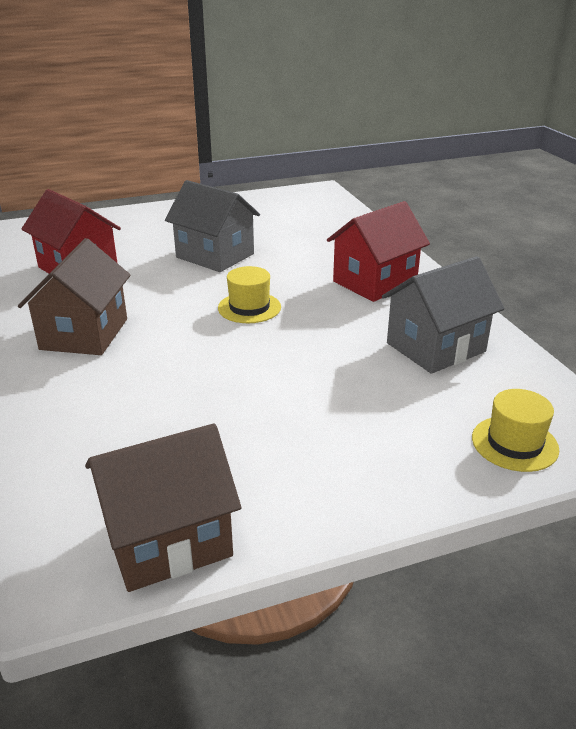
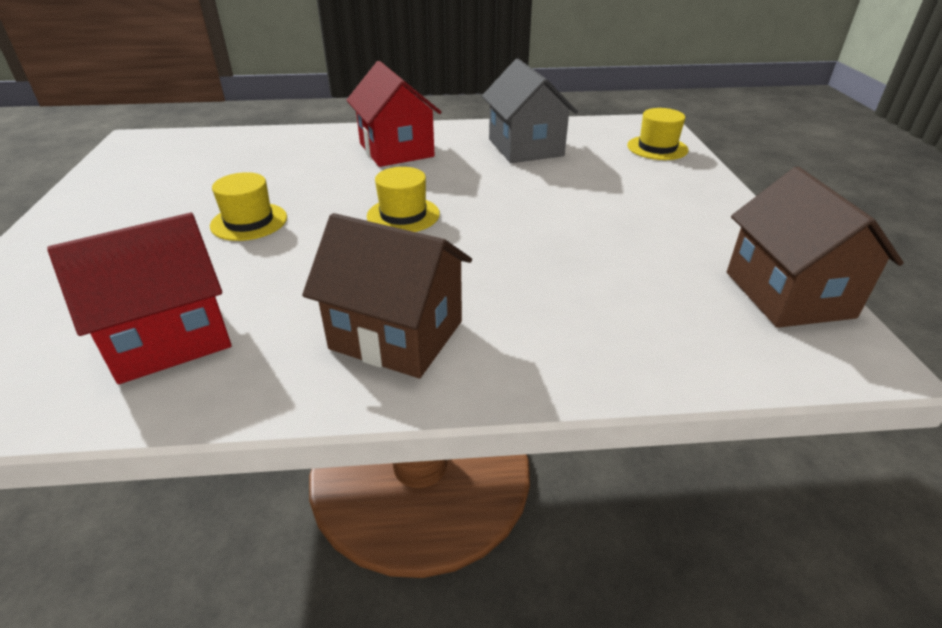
camera: 75 degrees left, 5 degrees up
(215, 255) = (249, 221): grey house -> yellow hat

